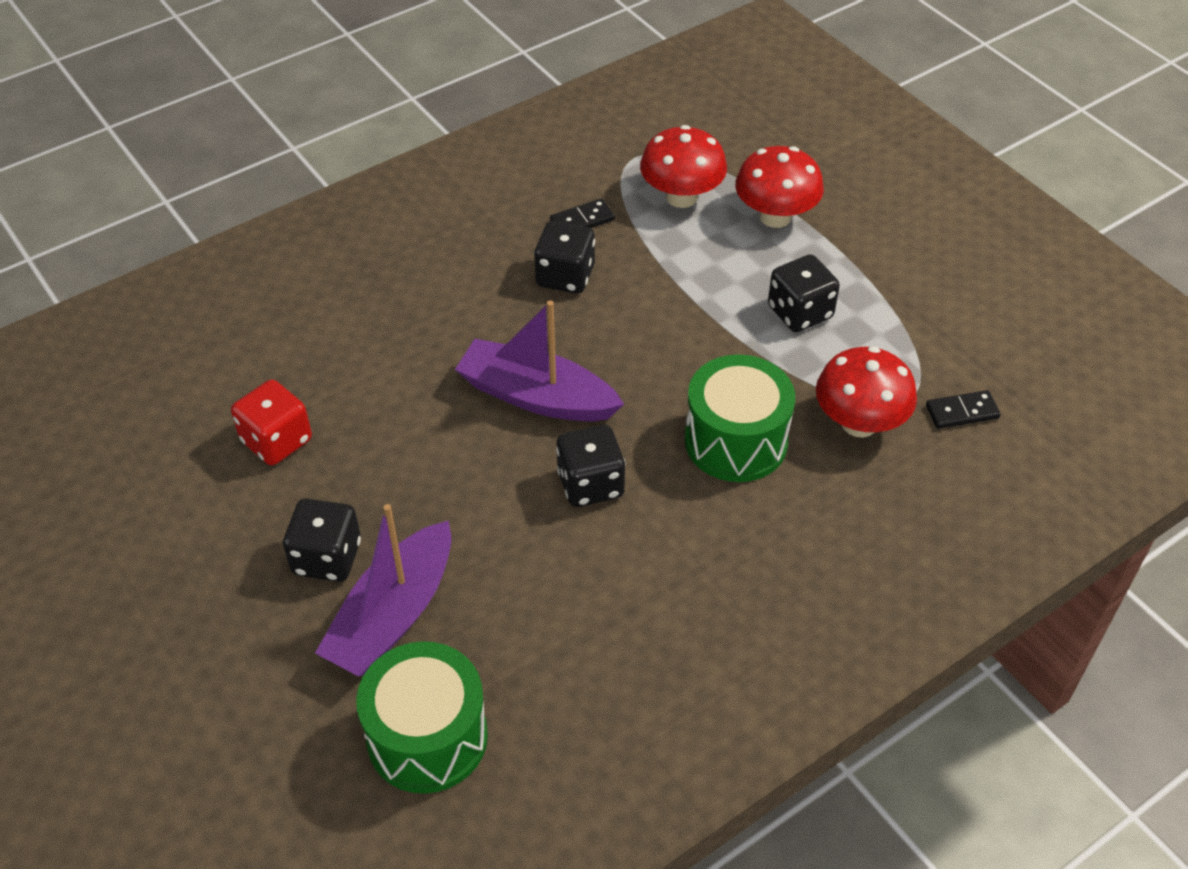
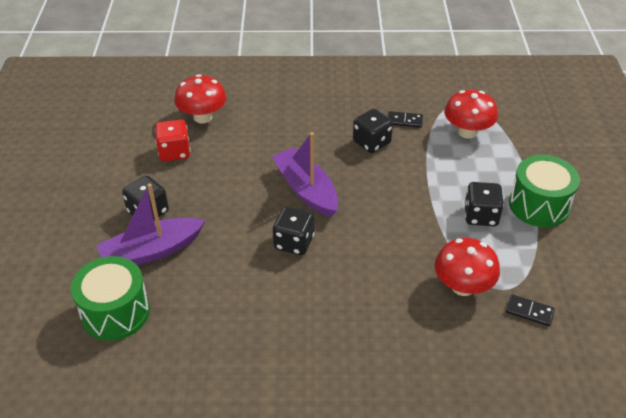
camera: 35 degrees right, 5 degrees down
(736, 441) = (386, 260): green drum -> green drum (539, 205)
(775, 216) = (511, 163): red mushroom -> red mushroom (203, 117)

